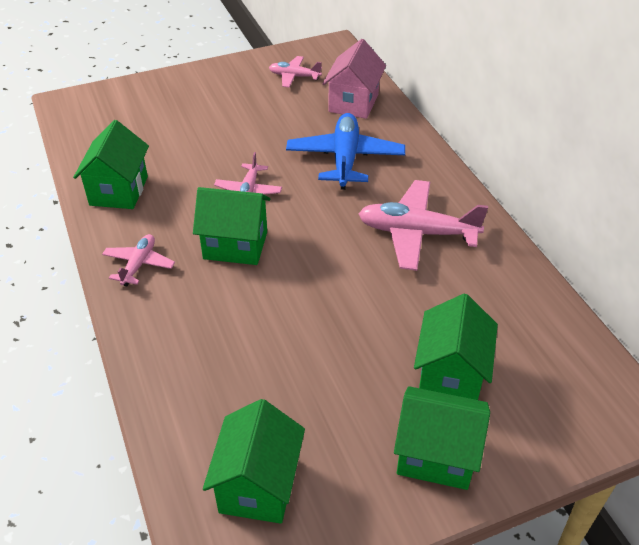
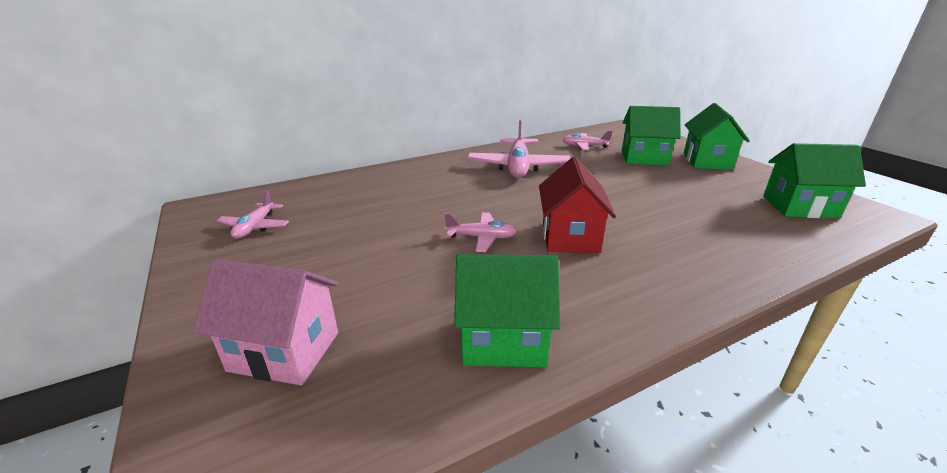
camera: 95 degrees left, 15 degrees down
(139, 265) = (636, 295): pink plane -> pink plane (584, 146)
(235, 245) = (570, 237): green house -> red house
(345, 159) = (424, 194): blue plane -> none
(353, 103) = (329, 193): pink house -> pink house (284, 351)

